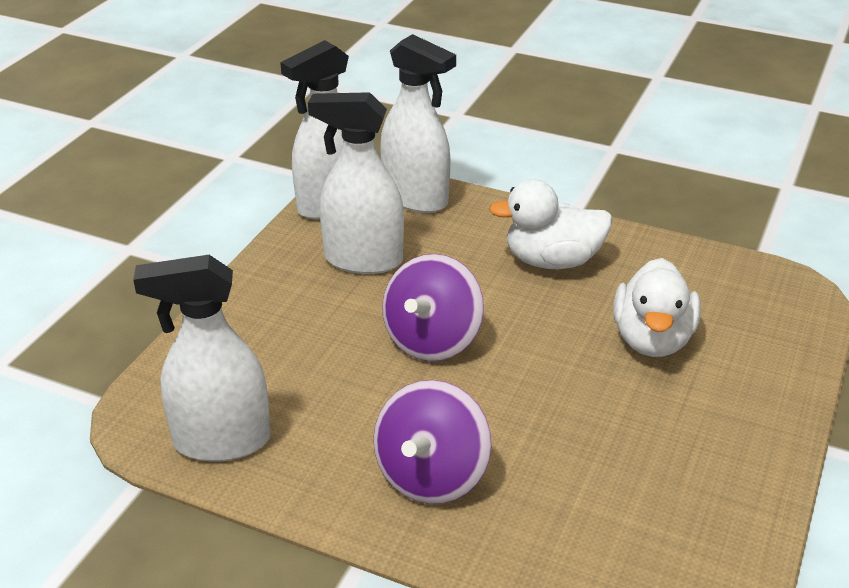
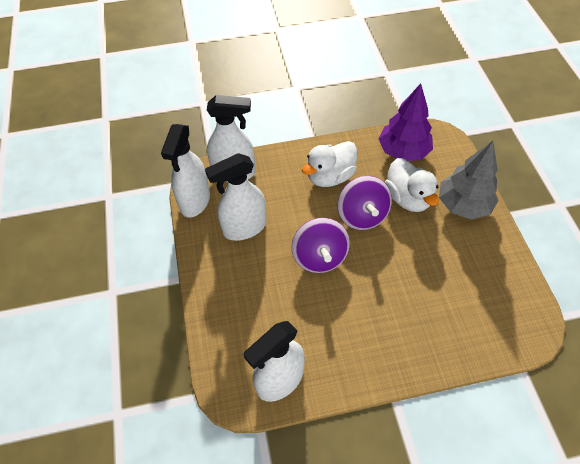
camera: 35 degrees left, 20 degrees up
(432, 475) = (385, 333): purple spinning top -> purple spinning top (362, 215)
(708, 283) = (403, 151): none -> purple tree
(745, 391) = (463, 205): none -> grey tree

